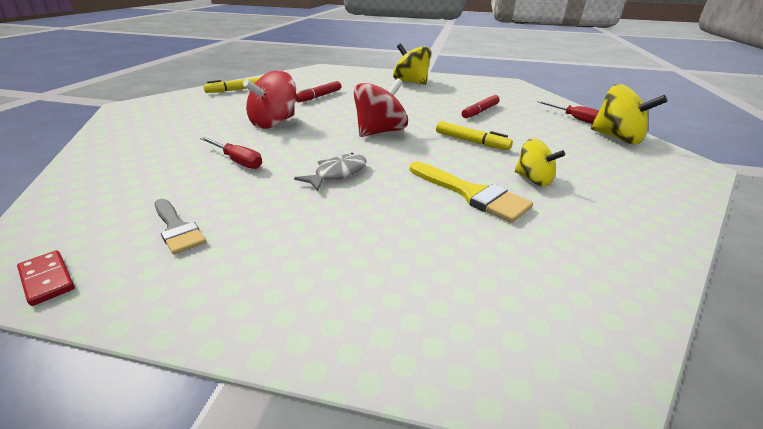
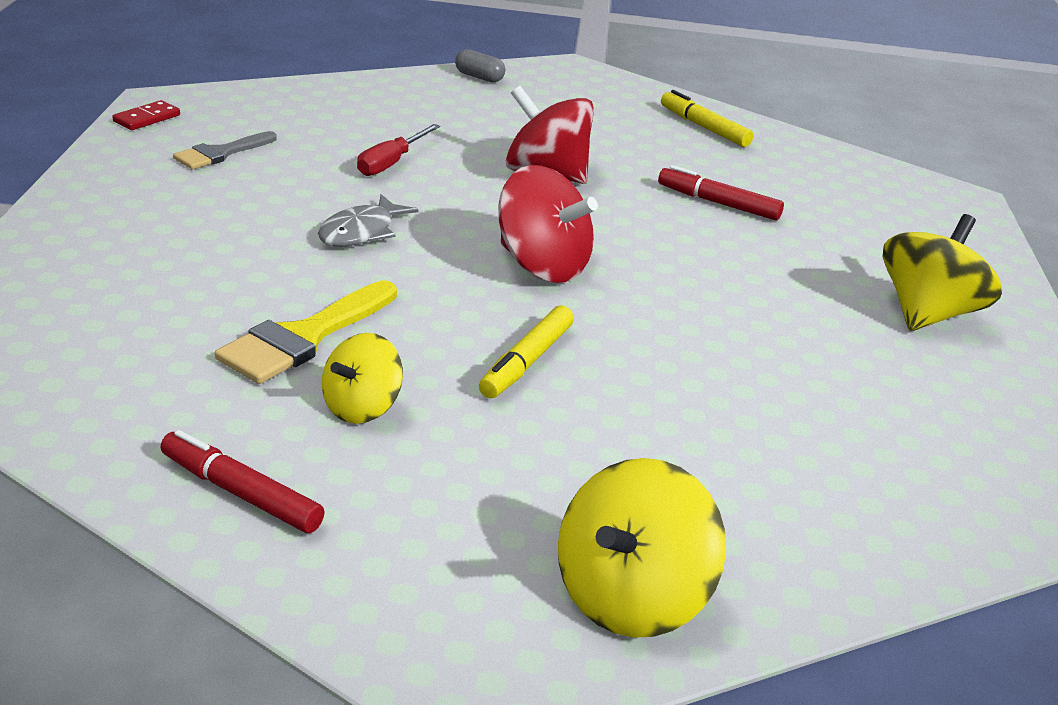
camera: 80 degrees right, 0 degrees up
(114, 128) = (479, 77): none -> grey capsule
(337, 174) = (361, 232): grey fish -> grey fish turned 90 degrees clockwise
(480, 112) = (733, 397): red marker -> red marker (240, 493)
(574, 119) = (763, 557): red screwdriver -> none

